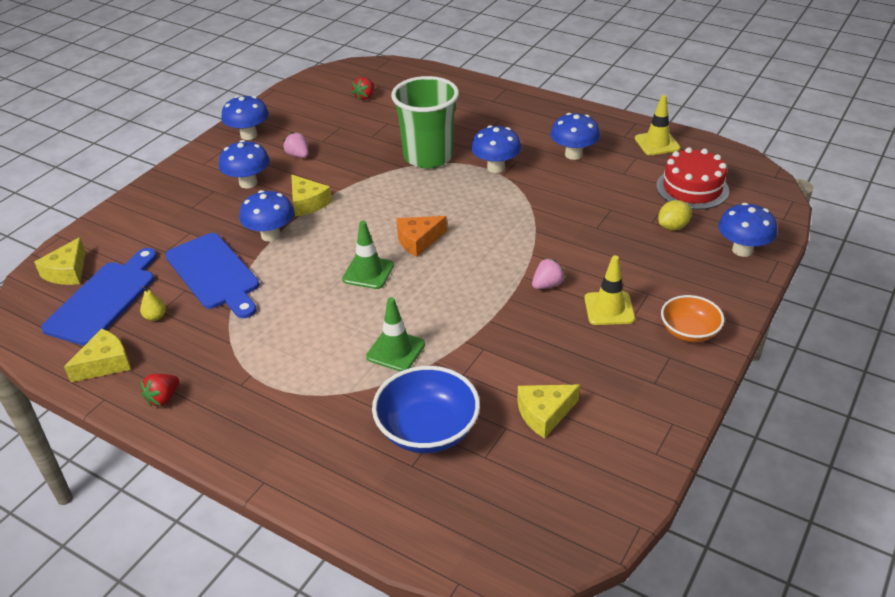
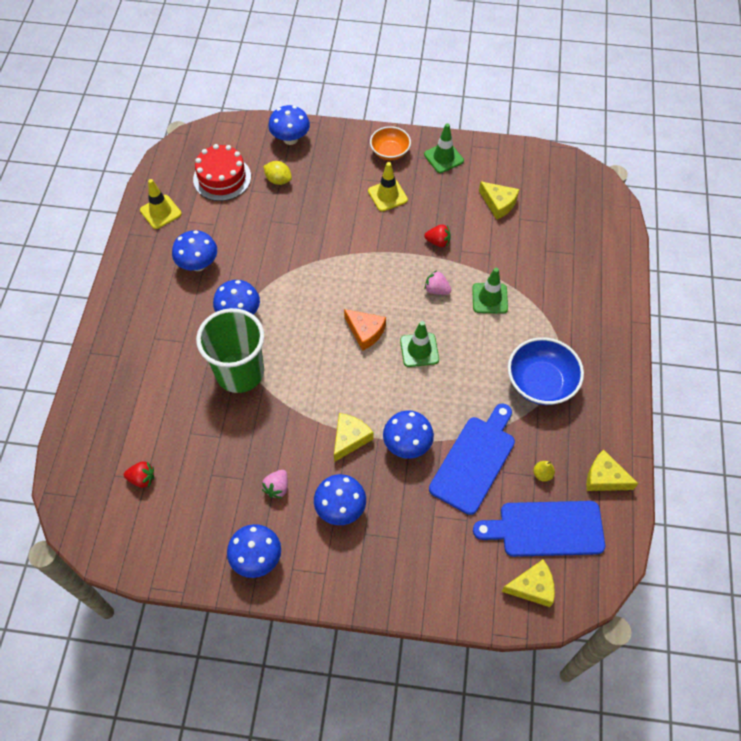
camera: 115 degrees left, 20 degrees up
(163, 398) = (609, 416): red strawberry -> red strawberry (438, 242)
(427, 430) = (544, 255): blue bowl -> blue bowl (541, 382)
(547, 285) = (379, 235): pink strawberry -> pink strawberry (436, 290)
(658, 383) = (443, 158): none -> green traffic cone

